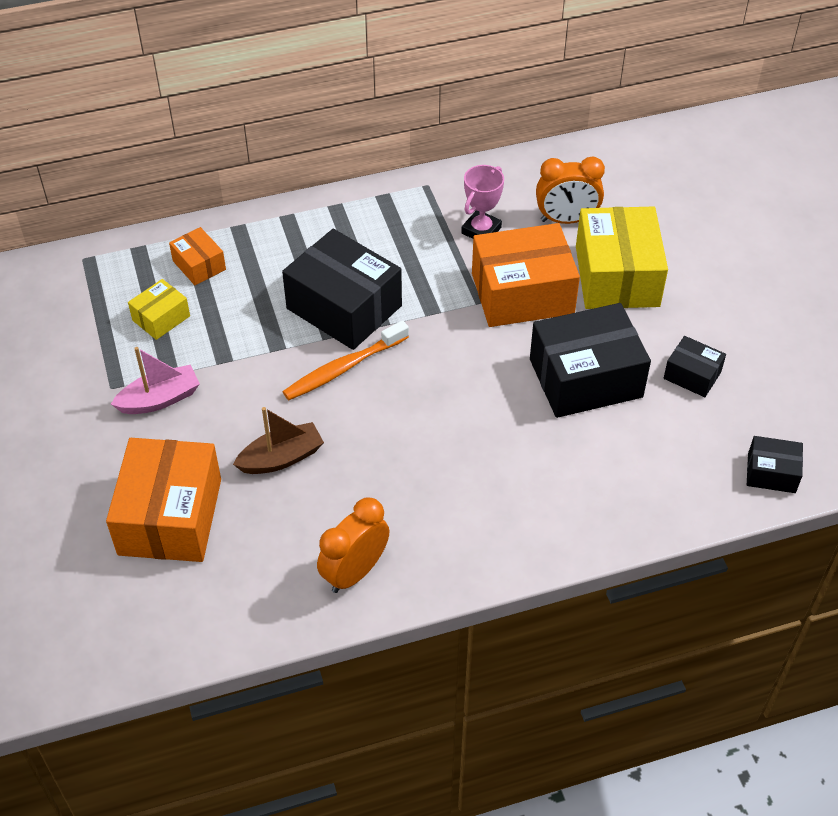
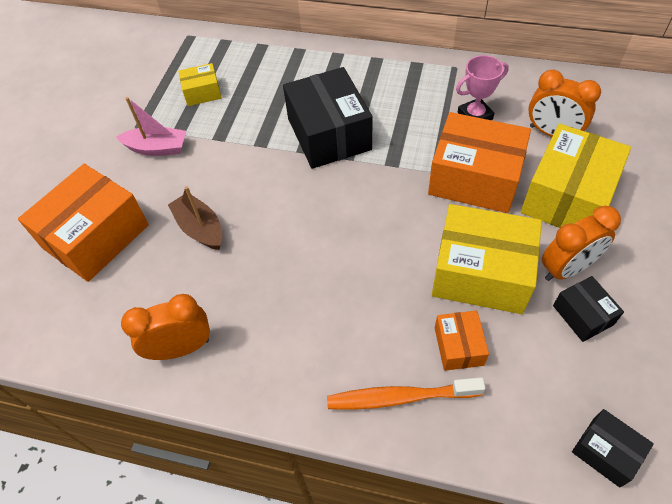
camera: 35 degrees right, 5 degrees up
(199, 265) = (254, 66): orange box -> orange box (458, 346)
(281, 458) = (200, 228): brown boat -> brown boat turned 135 degrees counterclockwise
(343, 368) = (295, 179): orange toothbrush -> orange toothbrush (400, 397)
(585, 378) = (481, 273): black box -> yellow box
(656, 342) = (567, 269): none -> orange clock

